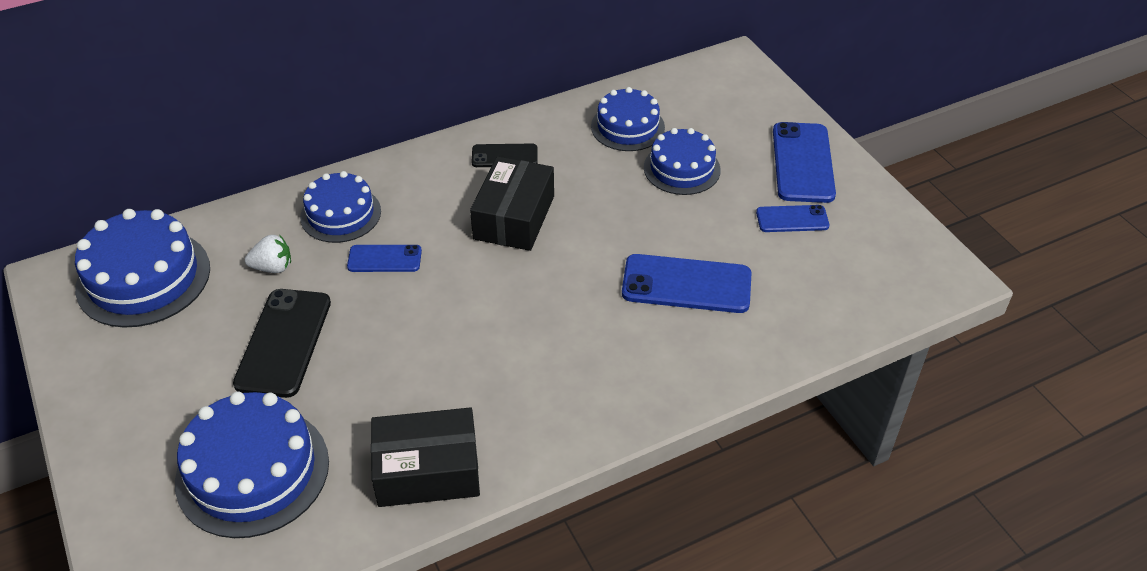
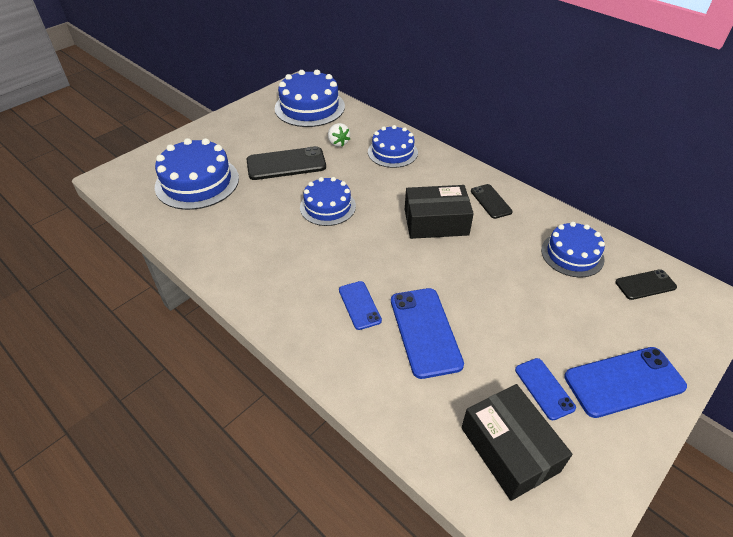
camera: 70 degrees right, 0 degrees up
(384, 259) = (367, 179): blue phone -> blue phone (359, 305)
(427, 470) = (213, 245): black box -> black box (509, 449)
(682, 168) = (550, 298): blue cake -> blue cake (327, 206)
(694, 95) = (645, 285): none -> black phone

